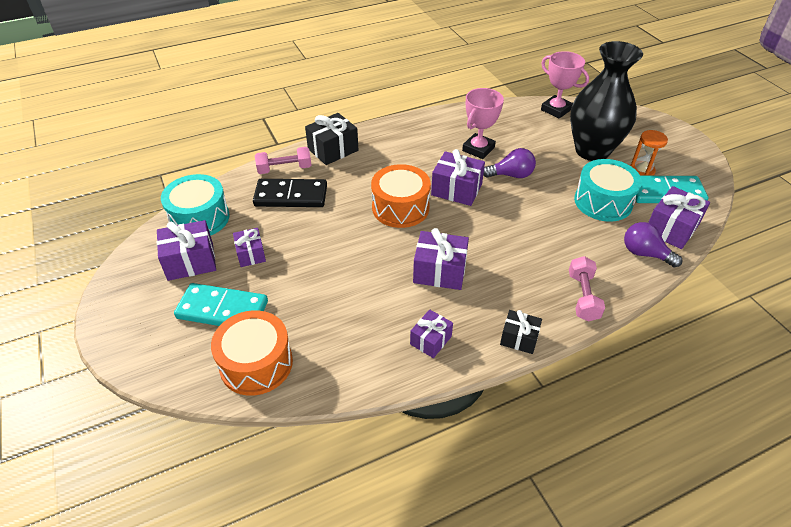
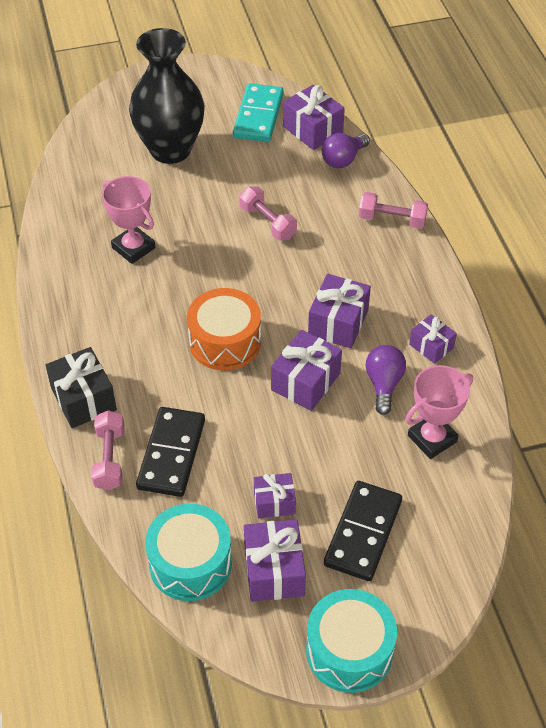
camera: 80 degrees left, 5 degrees up
(222, 309) = (363, 533): turquoise domino -> black domino
(256, 363) = (445, 499): orange drum -> none
(456, 190) = (206, 283): purple gift -> purple gift (305, 382)
(511, 175) = (193, 229): purple light bulb -> purple light bulb (384, 384)
(519, 338) = (437, 278): black gift -> none
(538, 214) = (267, 223): none -> pink dumbbell
(556, 110) = (77, 158): pink trophy -> pink trophy (432, 439)
(603, 202) = (260, 166): turquoise drum -> turquoise drum (349, 650)
(641, 171) = (218, 122): orange hourglass -> none

